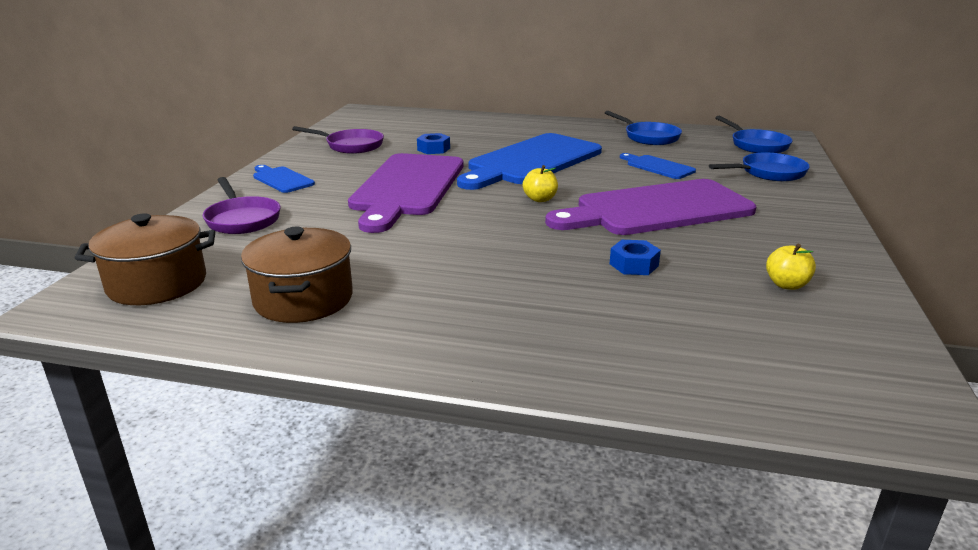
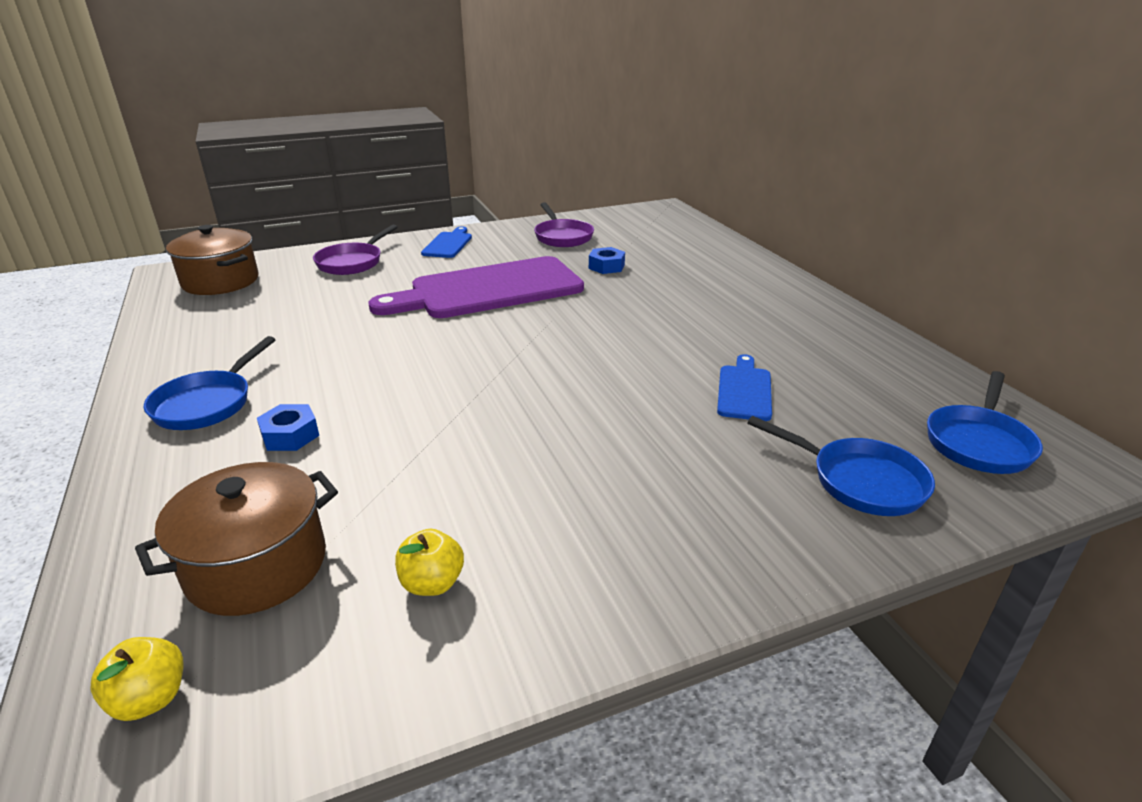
camera: 55 degrees right, 5 degrees up
(303, 299) = (223, 332): brown pot -> brown pot (257, 565)
(531, 161) = (643, 317): blue cutting board -> none
(540, 199) = (536, 354): yellow apple -> yellow apple (150, 699)
(633, 265) = (405, 455): blue nut -> blue nut (290, 435)
(649, 137) = (853, 355): blue pan -> blue pan (207, 403)
(657, 209) = (589, 428): purple cutting board -> none

